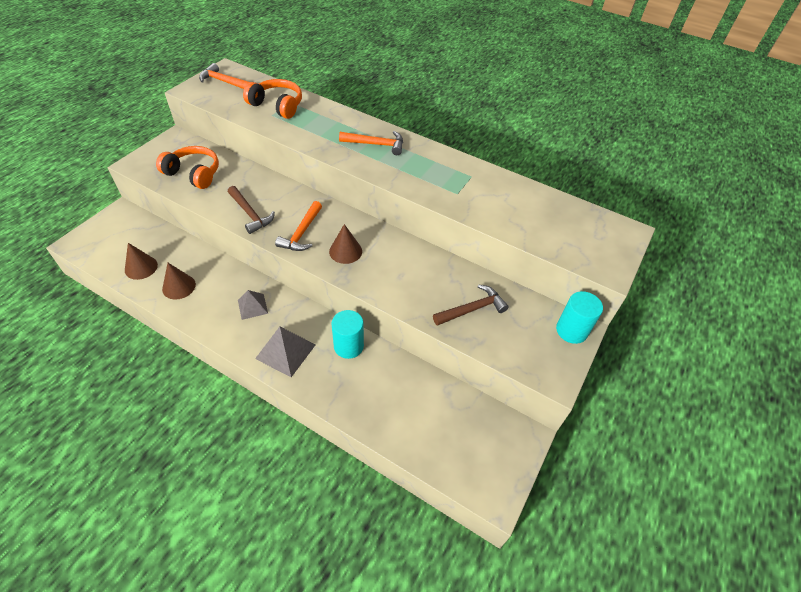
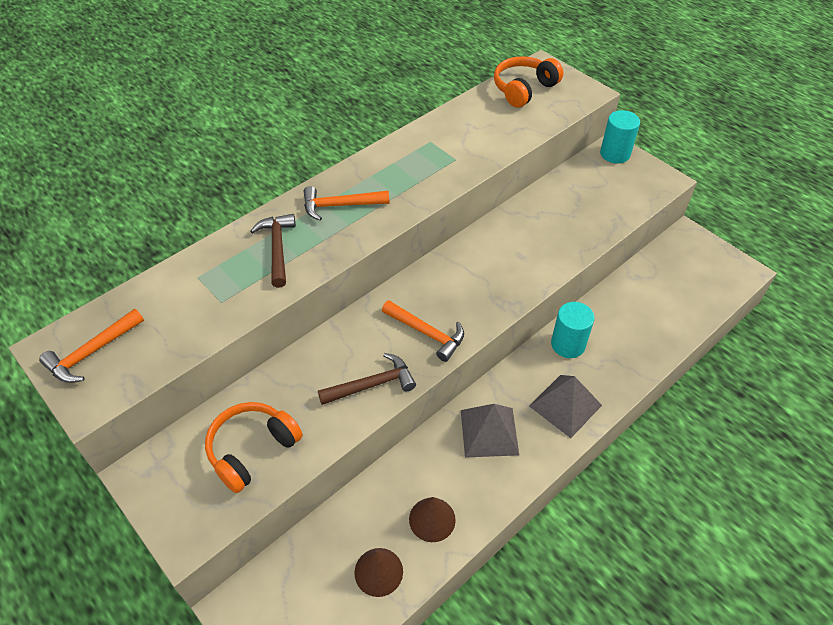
camera: 70 degrees left, 0 degrees up
(252, 306) = (489, 432): grey pyramid -> grey pyramid, size x1.56
(277, 105) = (200, 292): orange headphones -> orange headphones (524, 89)
(345, 251) = (471, 296): brown cone -> none
(376, 144) = (340, 205): orange hammer -> orange hammer turned 120 degrees counterclockwise
(472, 309) = (578, 212): brown hammer -> brown hammer (277, 248)

